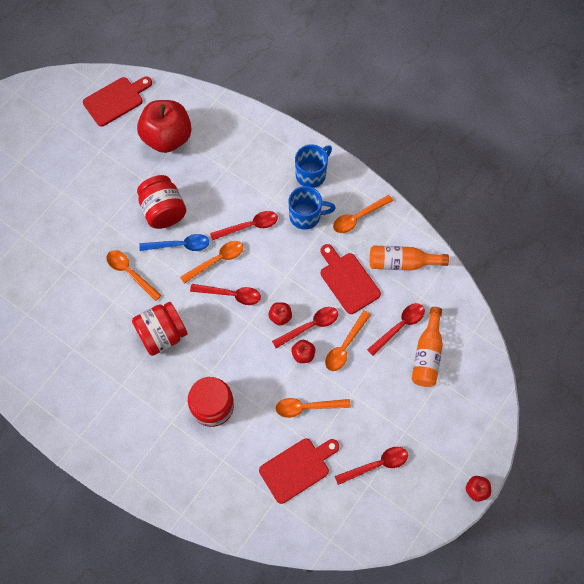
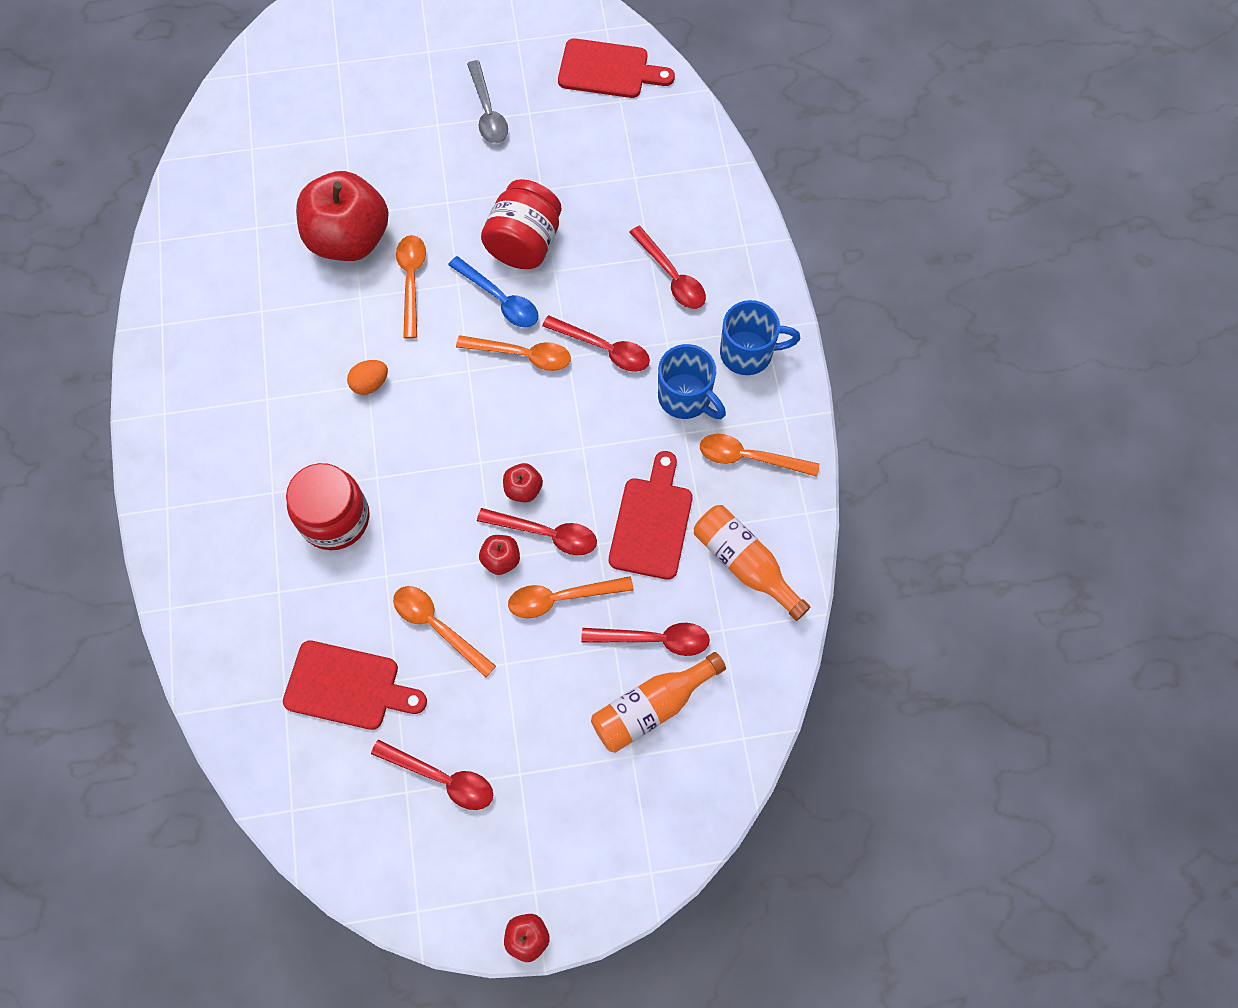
camera: 45 degrees right, 0 degrees up
(79, 166) = (487, 112): none -> grey spoon
(162, 334) = (370, 384): red jar -> orange egg
(167, 138) = (621, 162): red apple -> red apple (349, 239)
(231, 295) = (495, 410): red spoon -> red spoon (671, 276)

